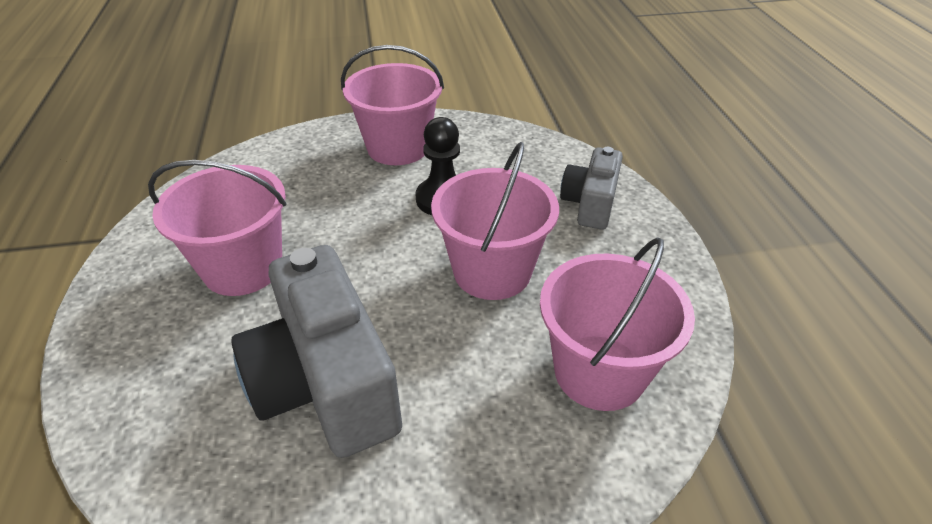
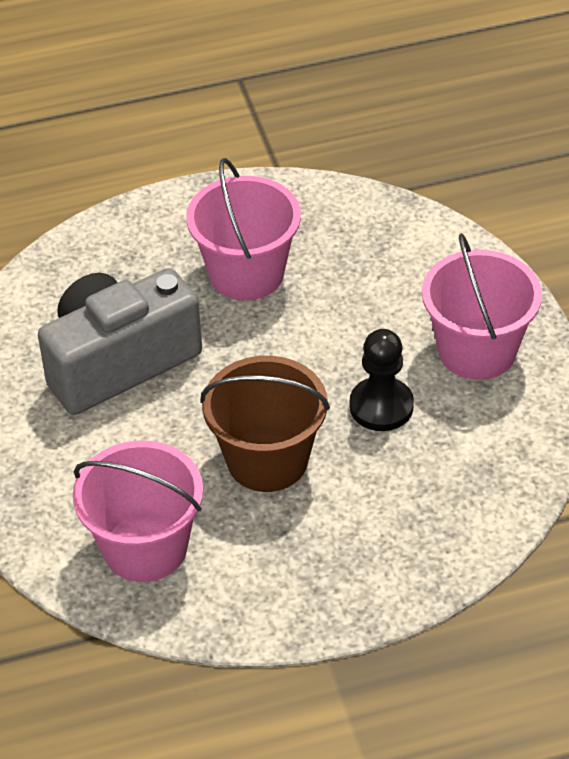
camera: 85 degrees right, 5 degrees up
(492, 271) = (267, 460): pink bucket -> brown bucket
(590, 204) = (398, 543): grey camera -> none

